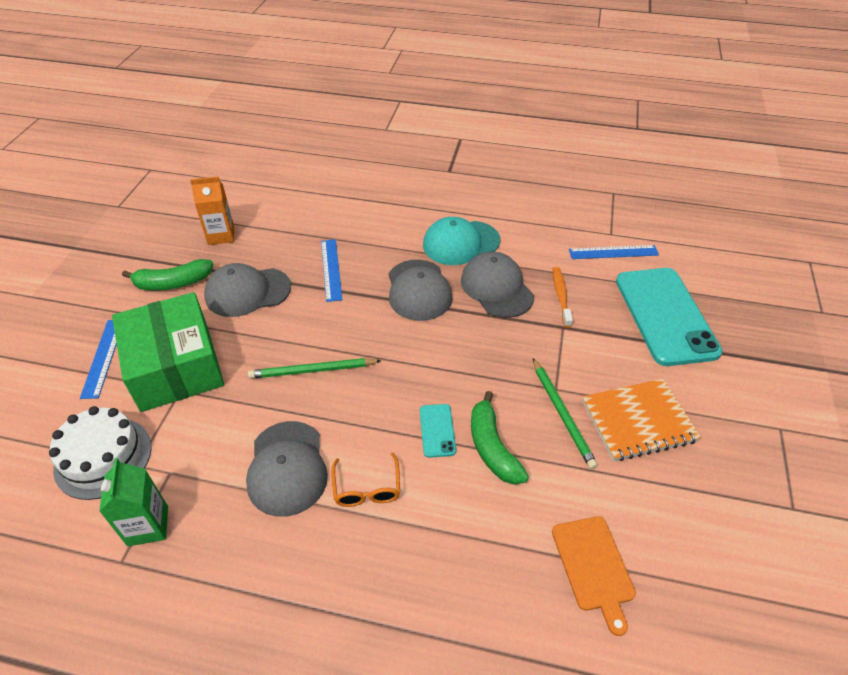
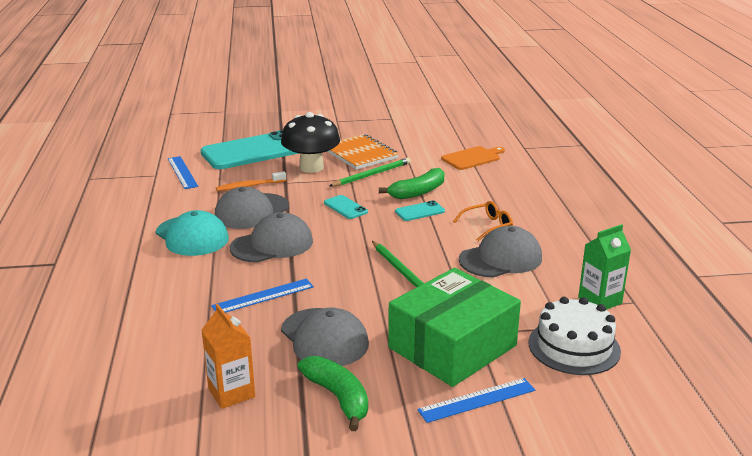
camera: 110 degrees left, 20 degrees down
(476, 363) = (345, 207): none -> turquoise phone
(601, 359) = (311, 167): none -> black mushroom

